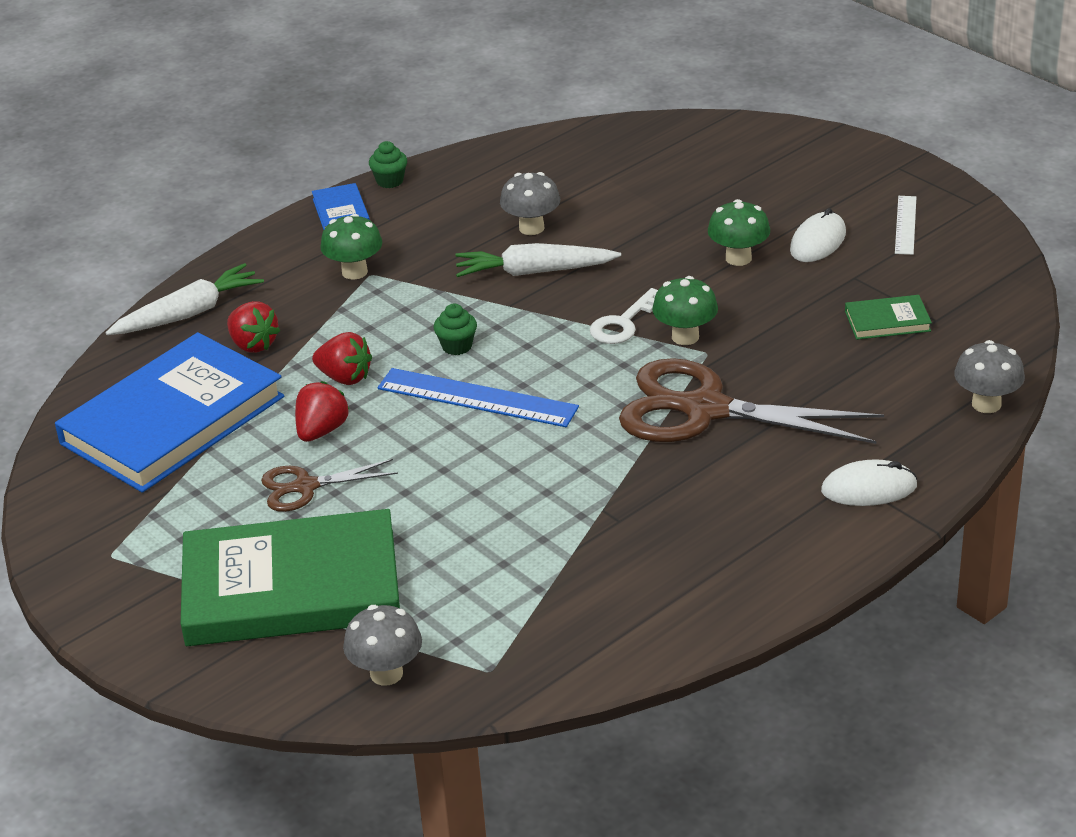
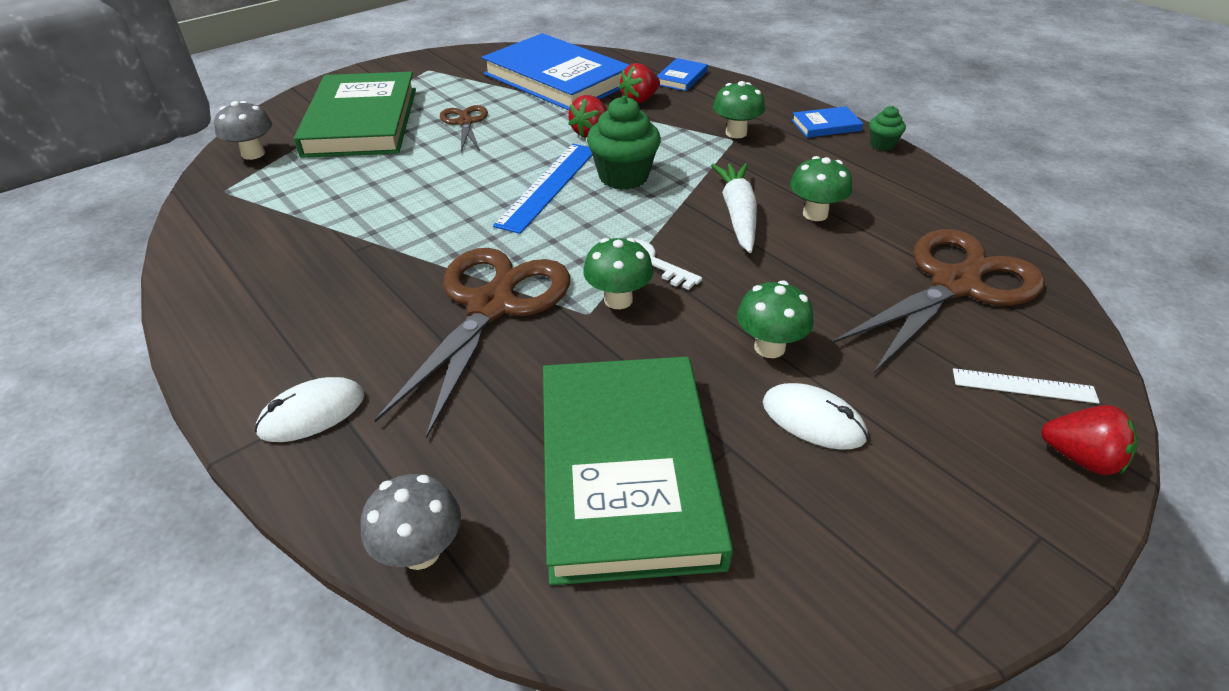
camera: 90 degrees right, 5 degrees up
(188, 314) = (681, 78): white carrot -> blue book
(321, 431) = (527, 126): red strawberry -> red strawberry (1080, 458)
(457, 346) = (623, 177): green cupcake -> green cupcake, size x1.93
(531, 228) = (815, 214): grey mushroom -> green mushroom
(641, 167) = (955, 285): none -> brown scissors
(869, 488) = (312, 413): white mouse -> white mouse turned 60 degrees clockwise
(887, 321) = (627, 469): green book -> green book, size x2.43
(905, 225) = (870, 522): white ruler -> white ruler (1024, 386)

